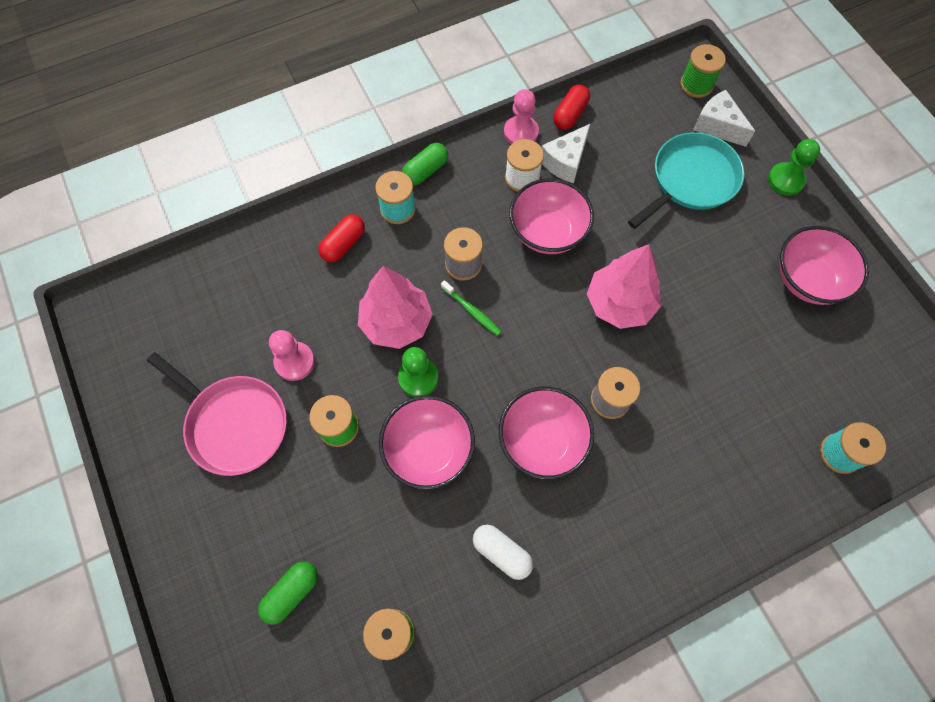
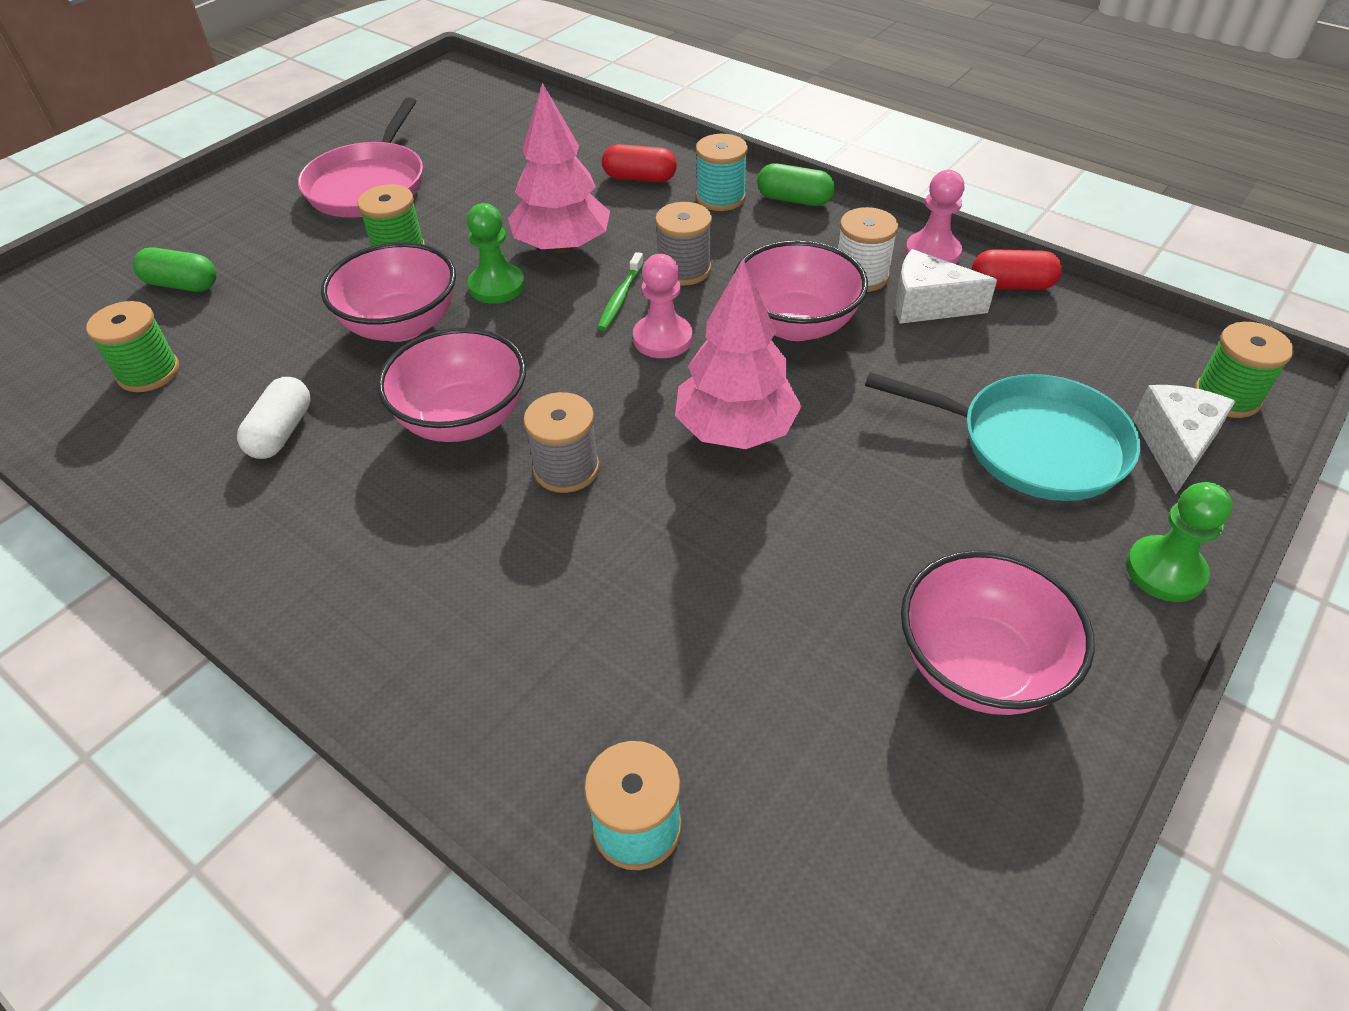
camera: 65 degrees right, 20 degrees down
(294, 362) = (465, 196): pink pawn -> pink pawn (662, 339)

